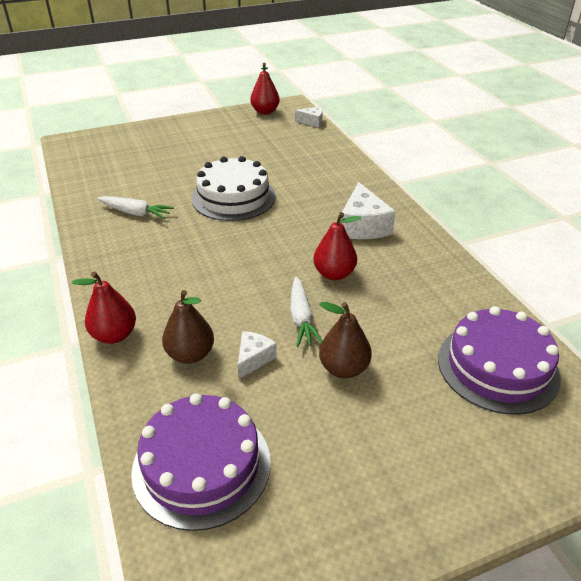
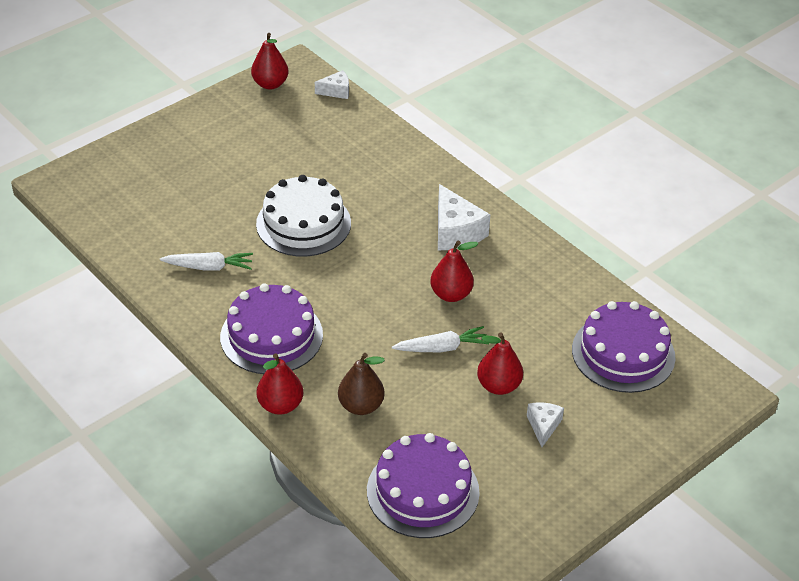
camera: 20 degrees left, 5 degrees up
(149, 274) = (271, 336): none -> purple cake
(253, 359) = (418, 396): white cheese -> white cheese (543, 426)
(301, 318) = (442, 348): white carrot -> white carrot turned 75 degrees counterclockwise
(343, 368) = (498, 386): brown pear -> red pear

